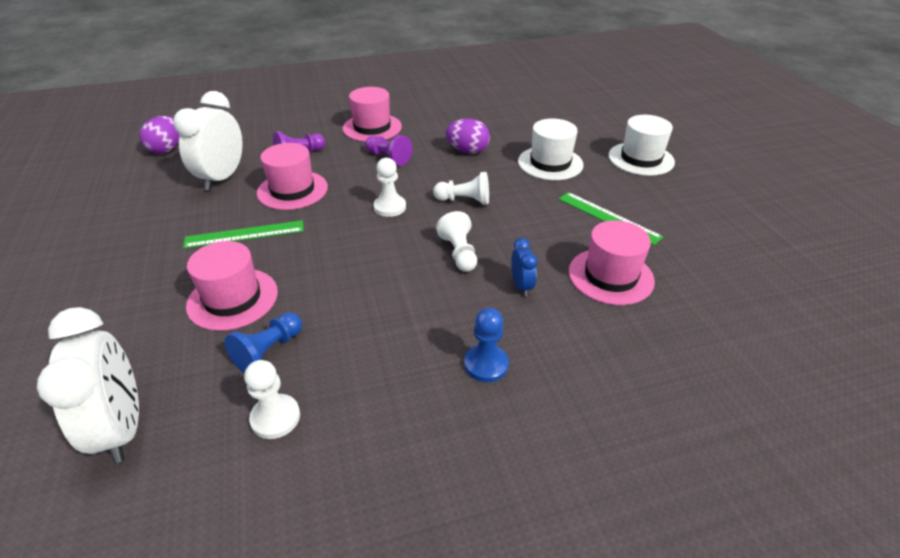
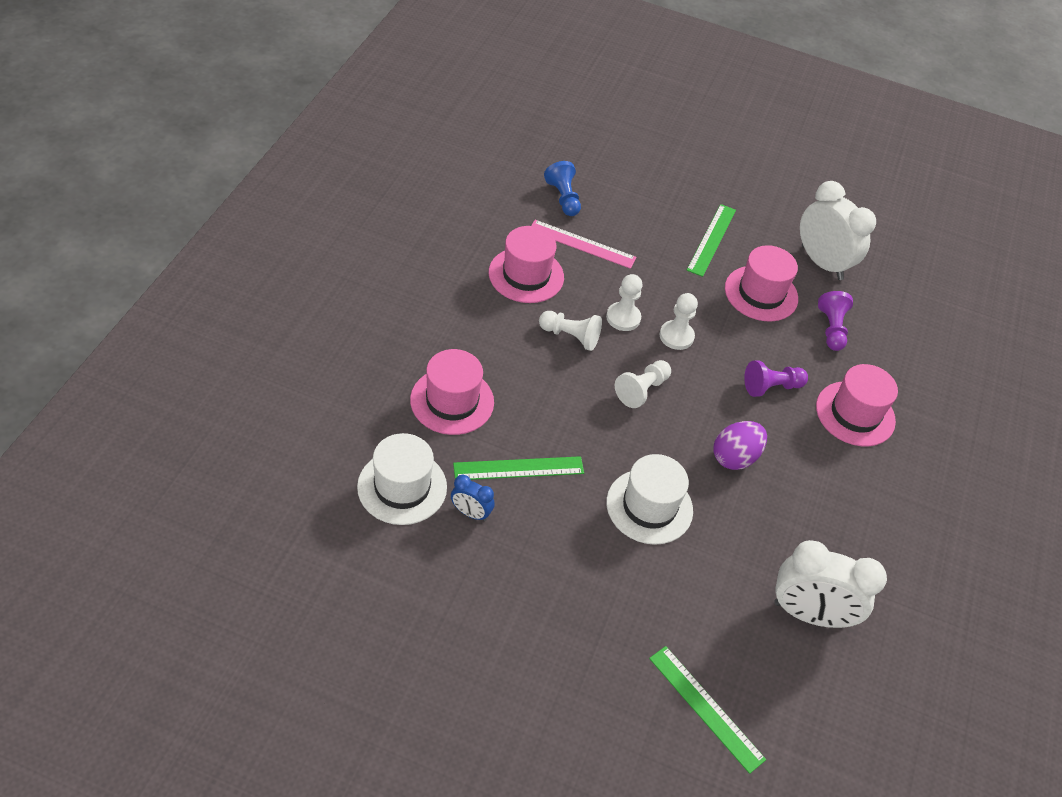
camera: 120 degrees right, 10 degrees up
(123, 428) = (558, 131): white clock -> white clock (809, 614)
(167, 149) = (913, 251): purple egg -> none
(232, 299) = (632, 204): pink hat -> pink hat (526, 275)
(275, 418) = (507, 179): white pawn -> white pawn (623, 318)
(333, 302) = (582, 244): none -> pink ruler
(486, 364) = (450, 276): blue pawn -> none
(521, 286) = (497, 343): blue clock -> blue clock (470, 513)
(627, 111) = (706, 708): none -> green ruler
(641, 159) = (585, 598): white hat -> white hat (402, 487)

